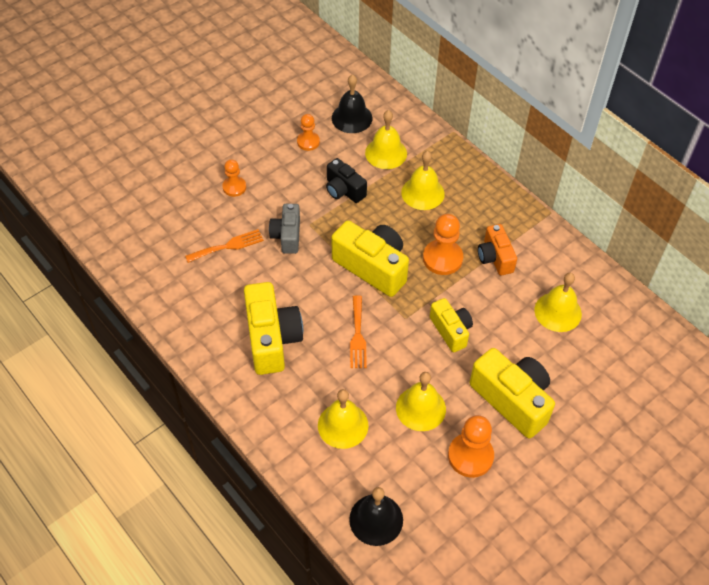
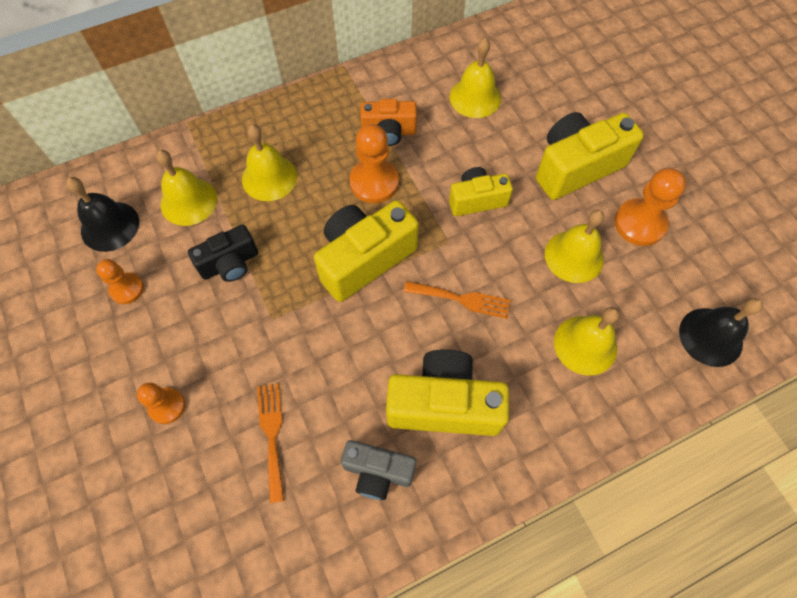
camera: 75 degrees left, 10 degrees up
(287, 236) = (281, 350): grey camera -> grey camera (378, 472)

